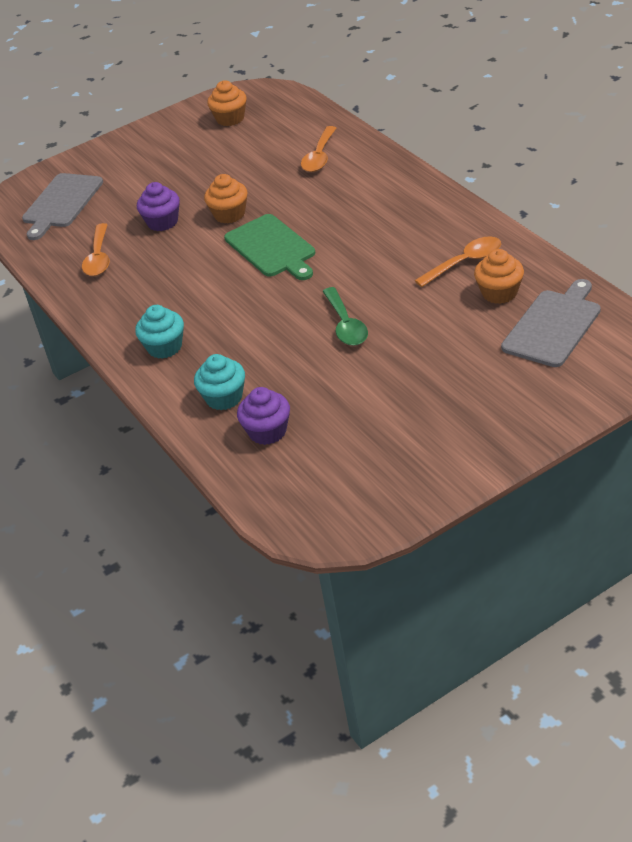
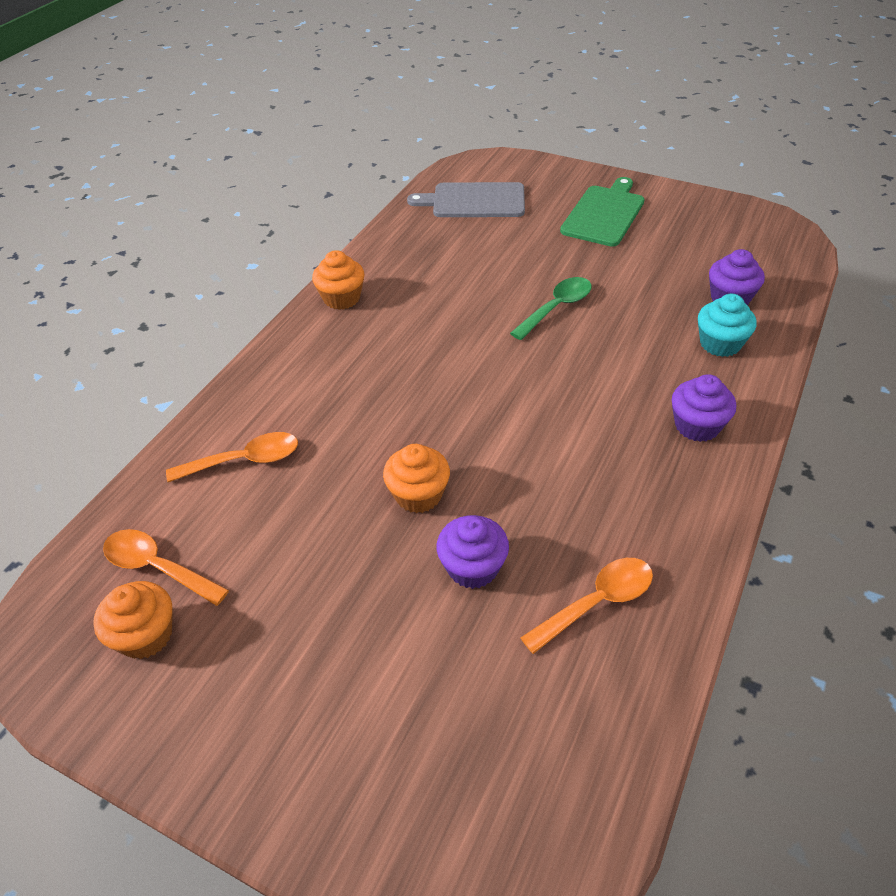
camera: 125 degrees left, 5 degrees up
(61, 203) = (495, 772): grey cutting board -> none
(164, 347) = (697, 426): turquoise cupcake -> purple cupcake
(272, 248) = (467, 418): green cutting board -> green cutting board (604, 214)
(465, 262) = (414, 269): orange spoon -> orange spoon (157, 567)
(499, 293) = (448, 237): orange cupcake -> orange cupcake (342, 298)

